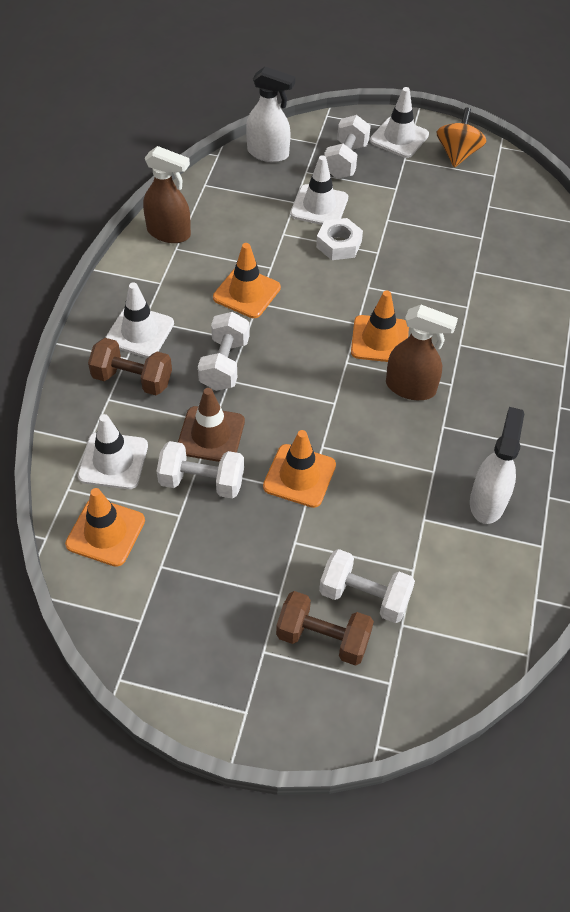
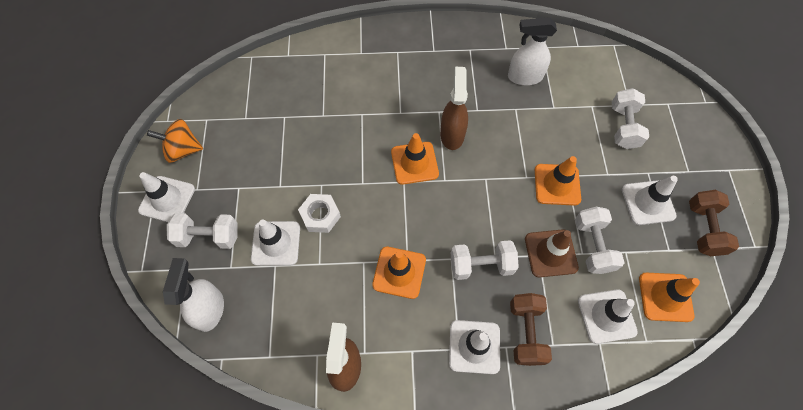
camera: 105 degrees left, 10 degrees up
(235, 572) = (648, 202): none -> white traffic cone
(323, 638) = (662, 142): brown dumbbell -> brown dumbbell (704, 229)

